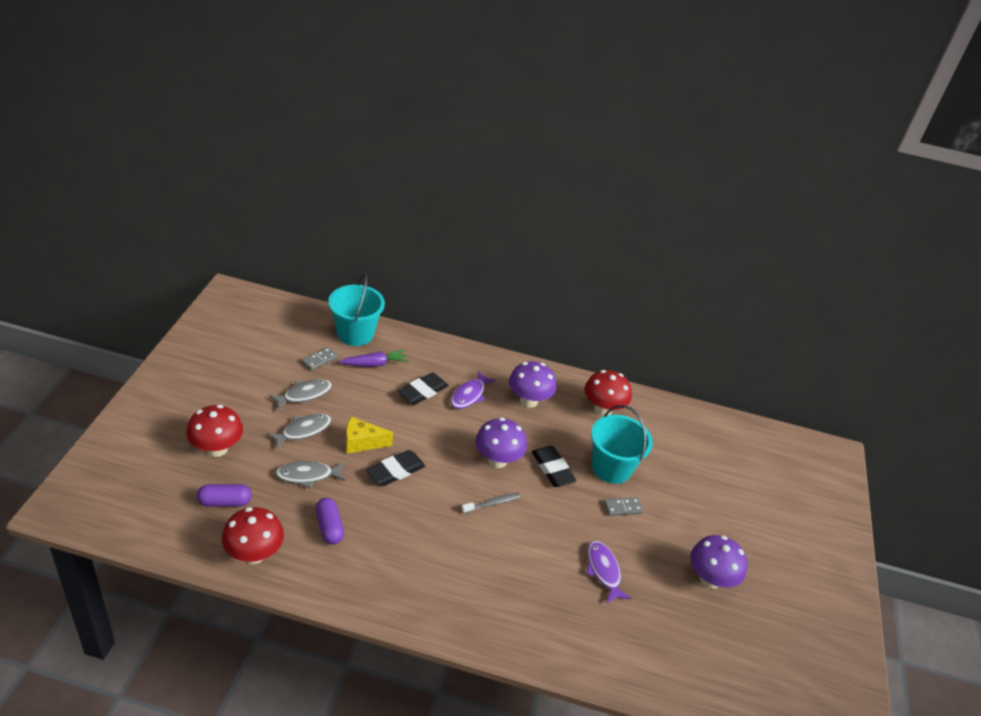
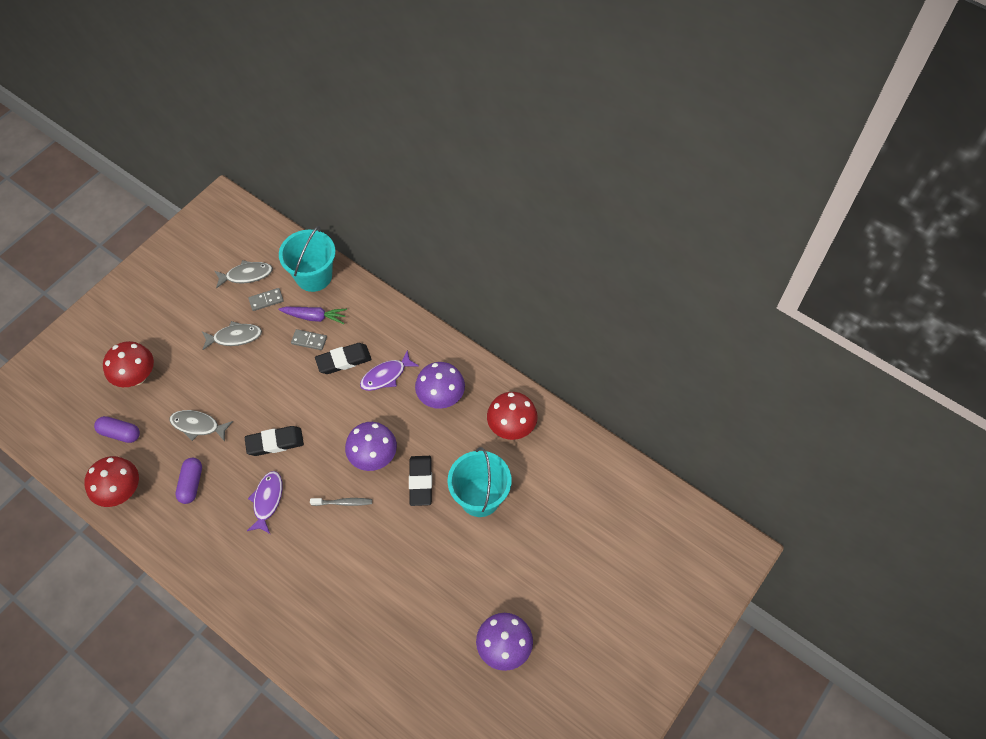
camera: 30 degrees right, 20 degrees up
(303, 431) = (215, 377): grey fish -> grey fish (246, 275)
(362, 443) = (260, 403): yellow cheese -> none
(603, 571) = (406, 604): purple fish -> purple fish (267, 500)
(622, 508) = (465, 544): grey domino -> grey domino (309, 340)

